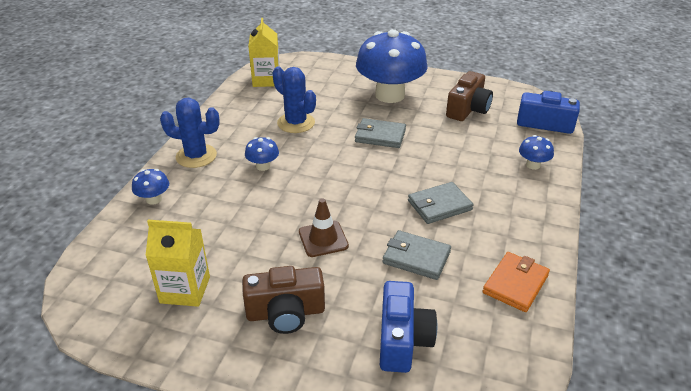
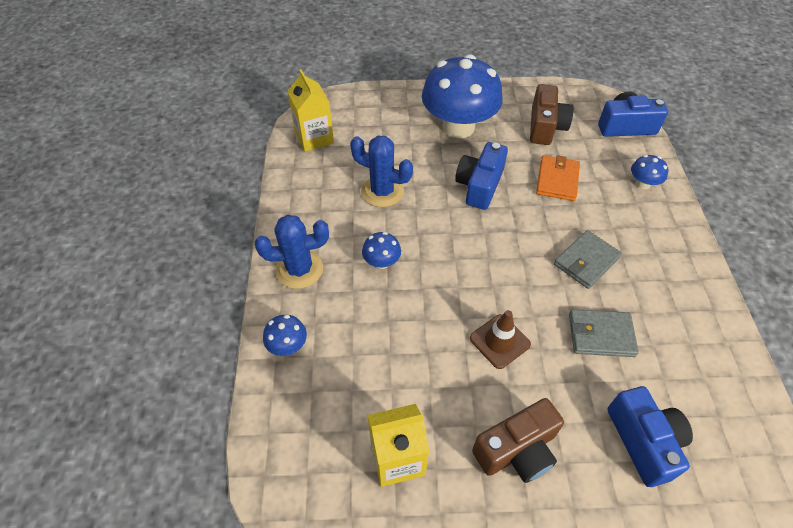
camera: 20 degrees left, 15 degrees up
(380, 136) = (479, 186): grey wallet -> blue camera
(515, 284) = (704, 337): orange wallet -> orange wallet (557, 180)

